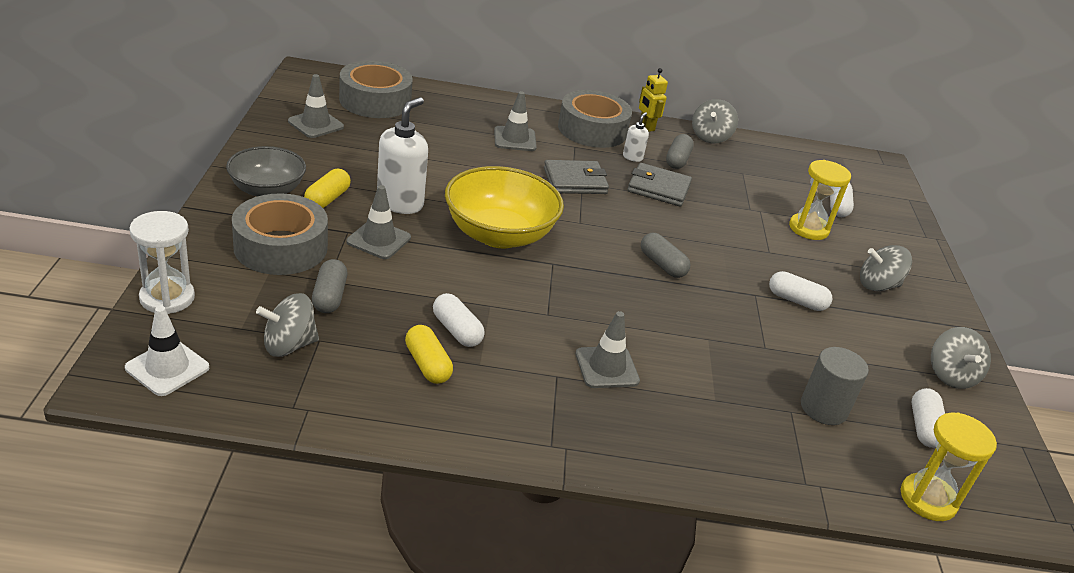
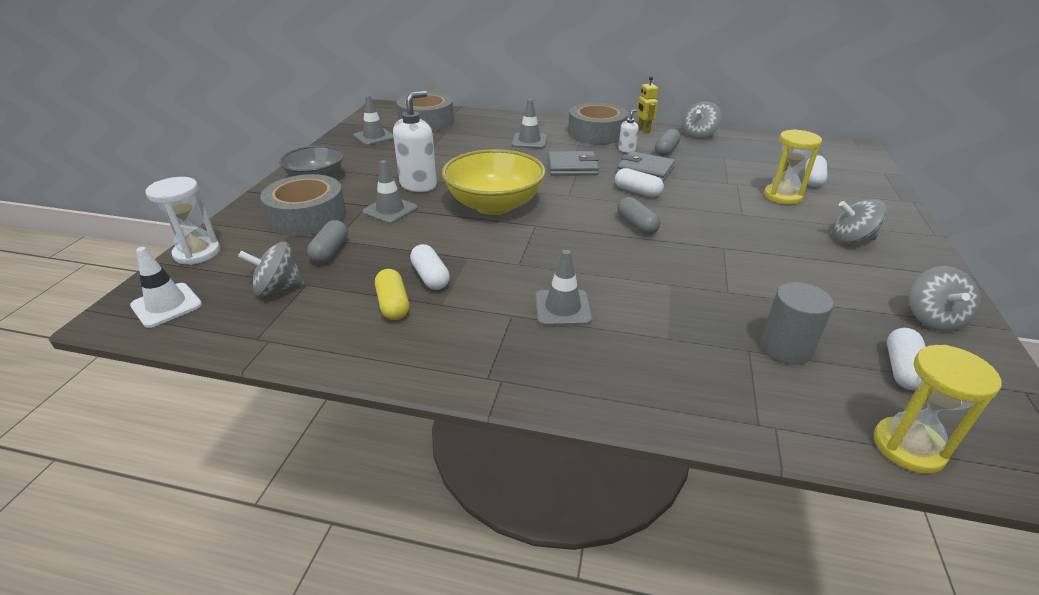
camera: 15 degrees right, 0 degrees up
(327, 199) = (361, 183): yellow capsule -> none
(796, 301) = (765, 252): white capsule -> white capsule (637, 191)

